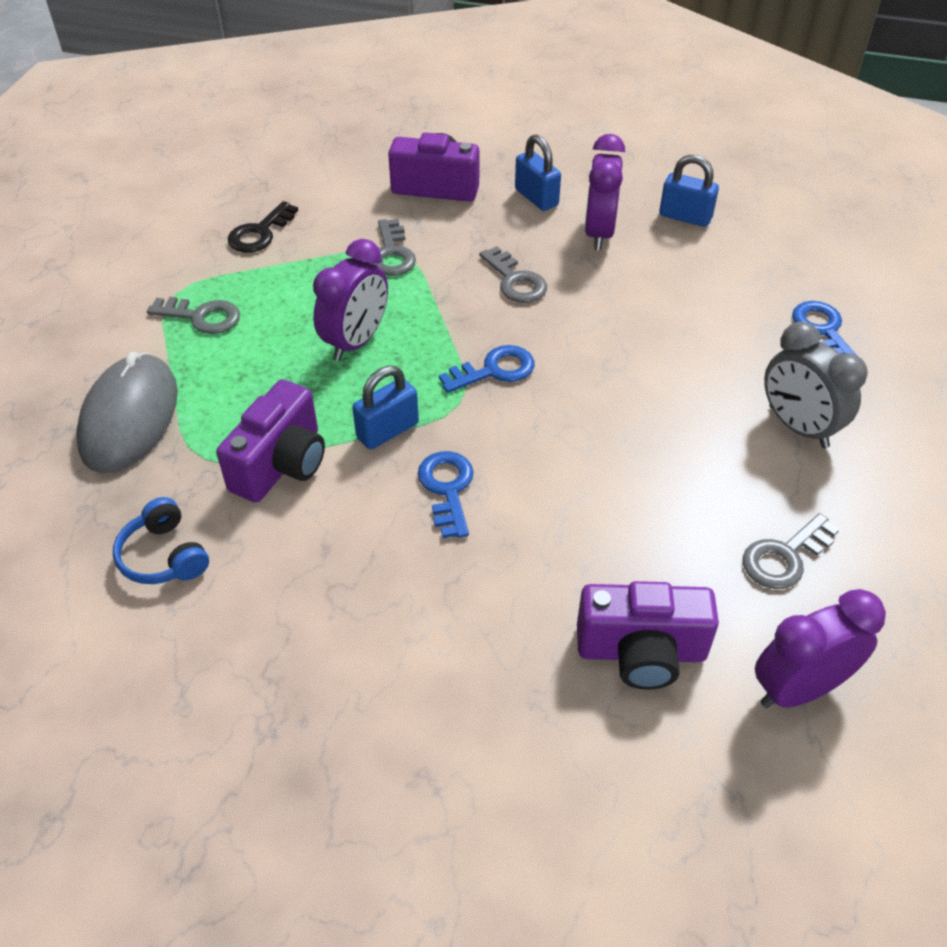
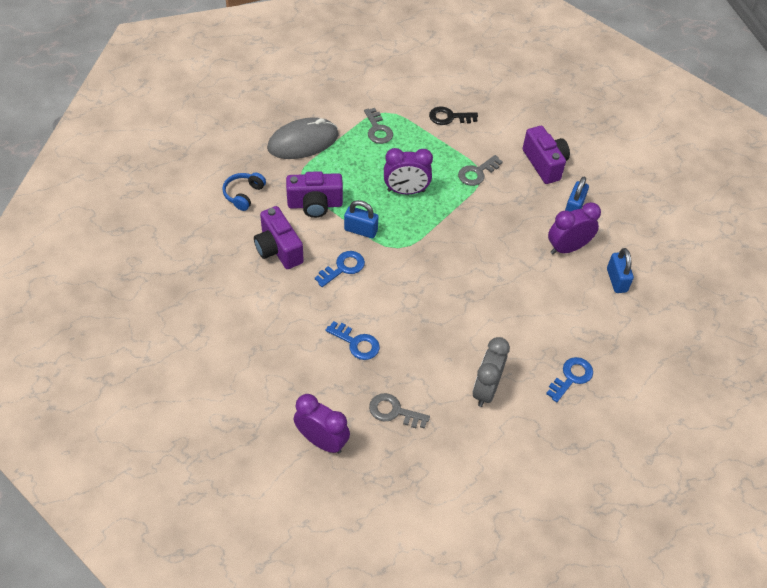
camera: 55 degrees right, 5 degrees up
(494, 370) = (428, 251): blue key -> blue key (356, 343)
(515, 281) = (499, 230): grey key -> none
(641, 652) = (303, 375): purple camera -> purple camera (278, 249)

